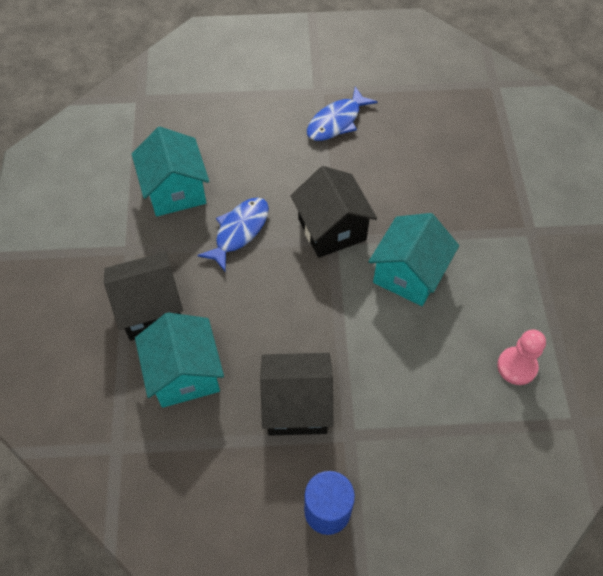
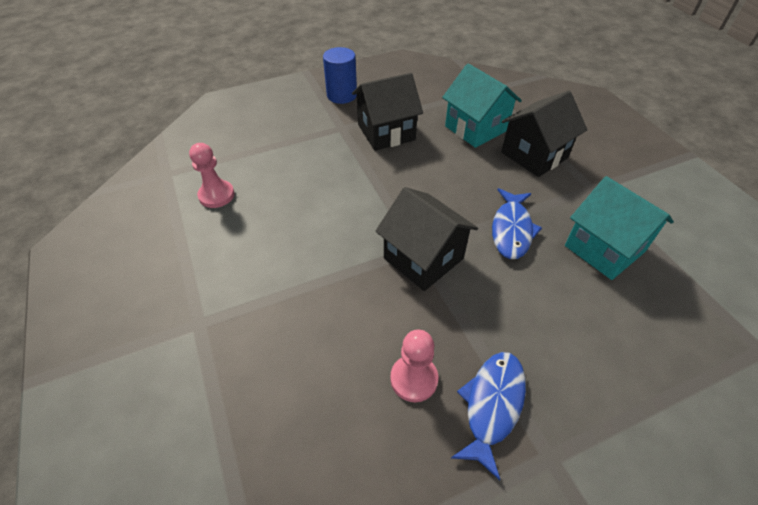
camera: 160 degrees right, 10 degrees down
(379, 149) = (414, 379): none -> pink pawn
(408, 274) = (329, 238): turquoise house -> none

